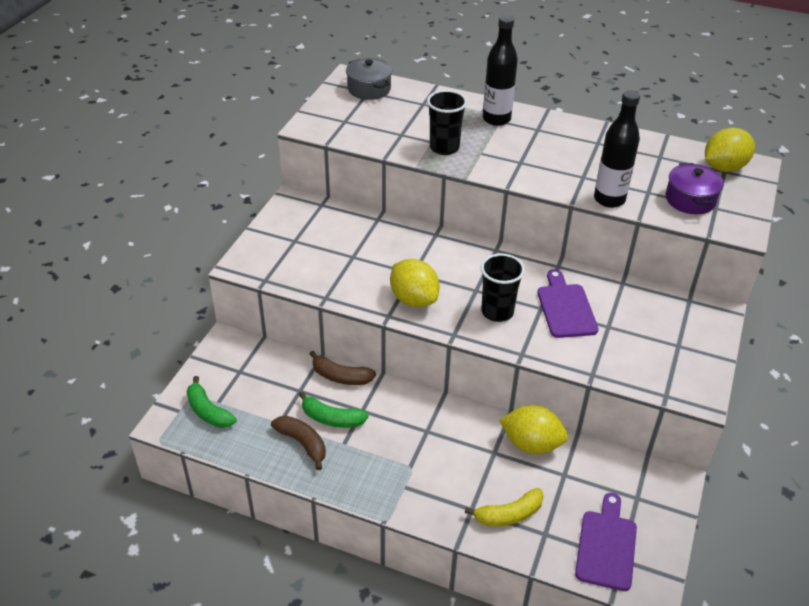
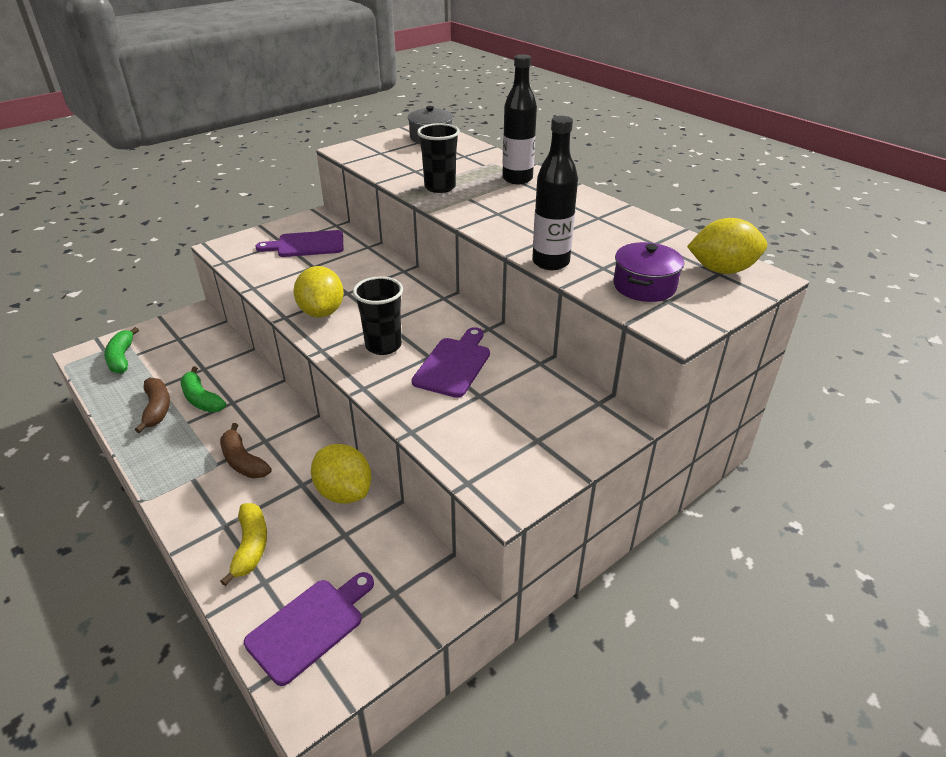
camera: 30 degrees right, 5 degrees down
(320, 235) = (306, 245): none -> purple cutting board
(340, 376) = (246, 370): brown banana -> brown banana (243, 461)
(508, 515) = (251, 547): yellow banana -> yellow banana turned 105 degrees counterclockwise

